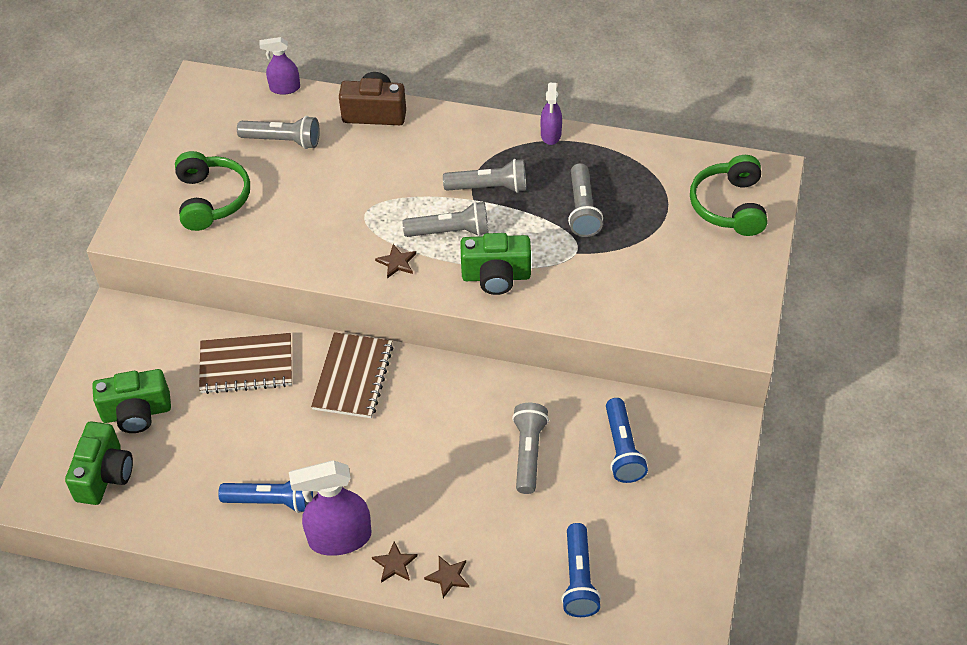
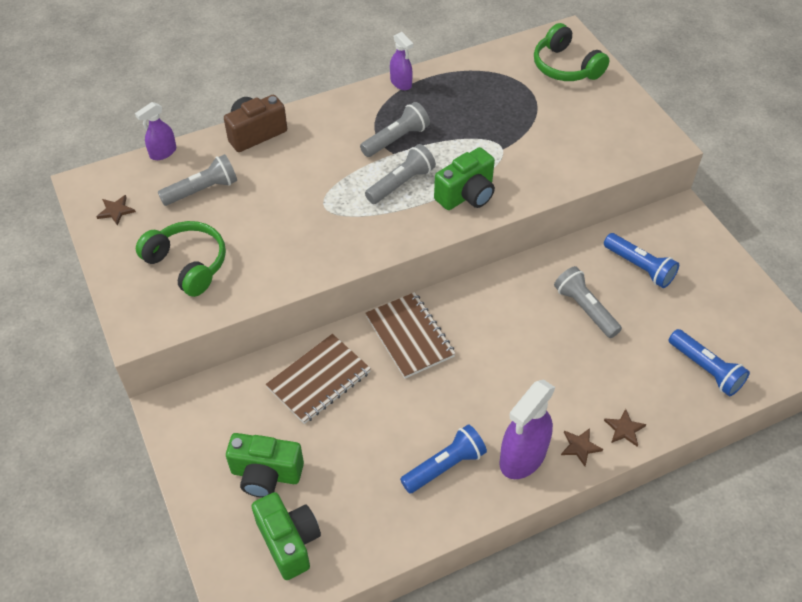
camera: 40 degrees left, 0 degrees up
(136, 413) = (266, 474): green camera -> green camera turned 60 degrees clockwise
(397, 262) = (385, 226): brown star -> brown star (116, 211)
(582, 209) = (476, 119): grey flashlight -> none

